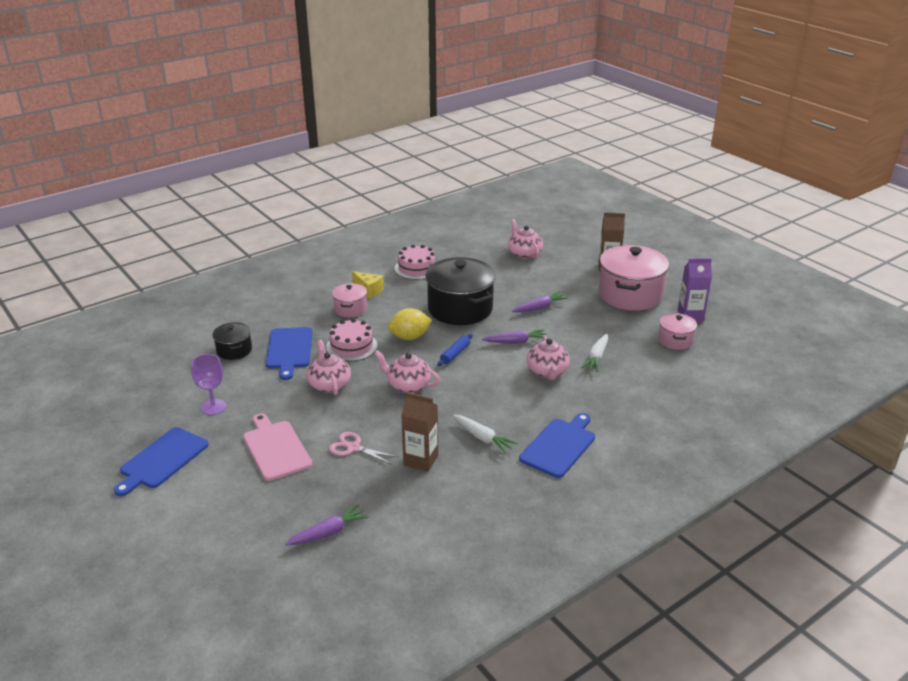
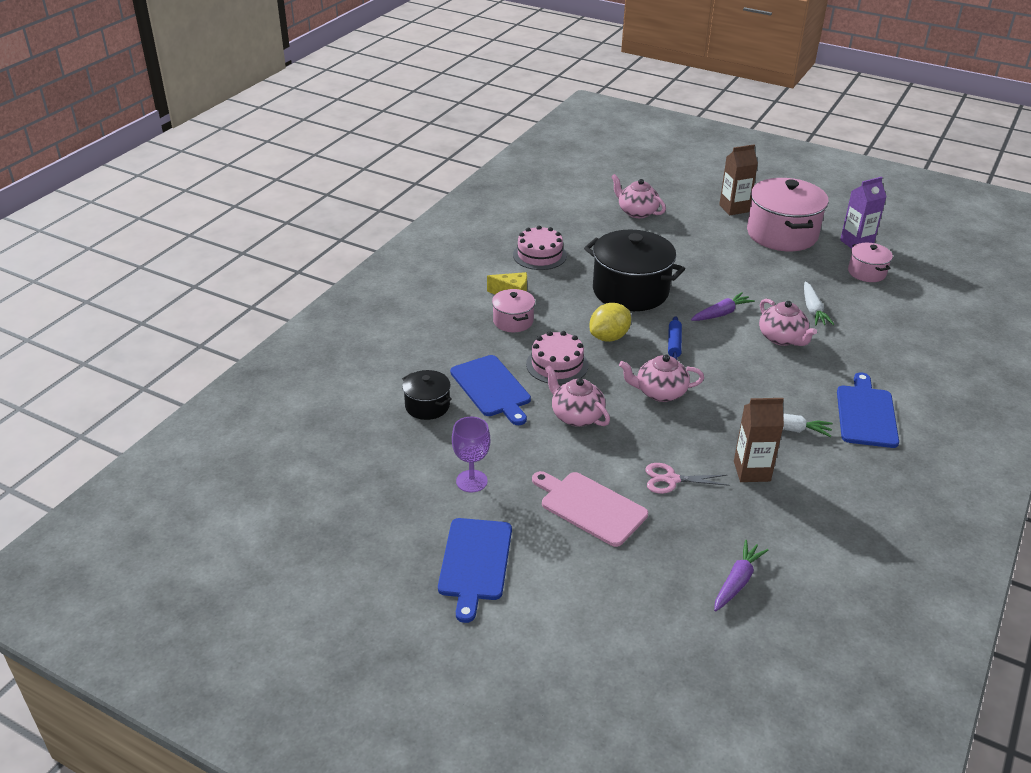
camera: 25 degrees left, 5 degrees up
(539, 307) = (709, 269): purple carrot -> none

